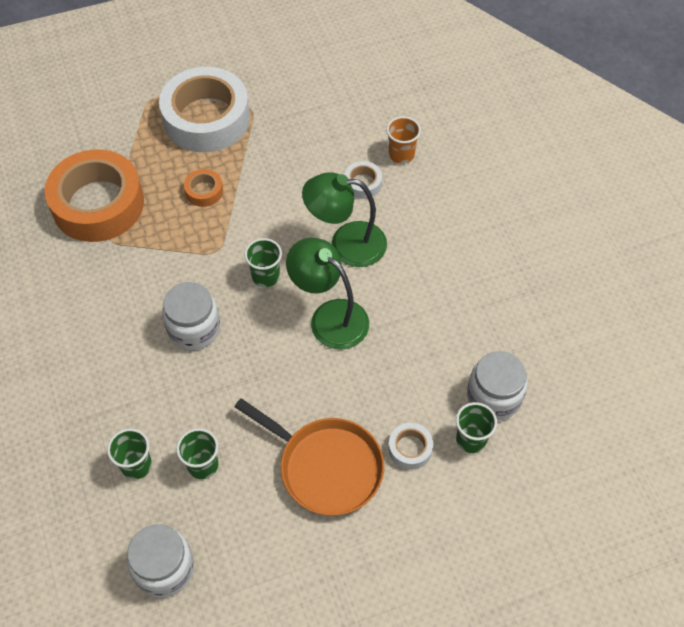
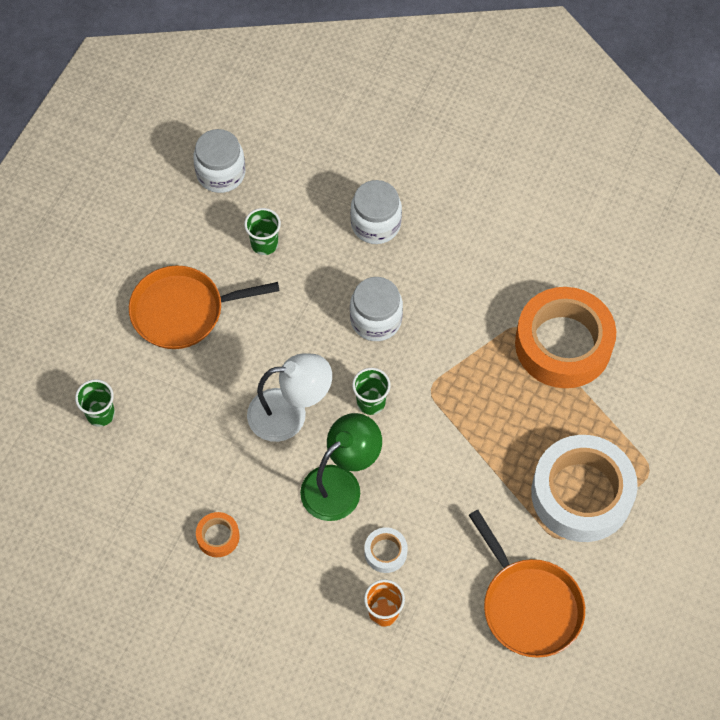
camera: 135 degrees right, 5 degrees up
(136, 465) = (306, 208): green cup -> none
(204, 191) = (500, 427): orange tape -> orange tape (218, 537)
(311, 92) = (529, 606): none -> orange pan
(329, 317) = (290, 414): green lamp -> white lamp
(410, 448) = (137, 371): white tape -> none
(493, 397) = (111, 459): white jar -> white jar (375, 224)

